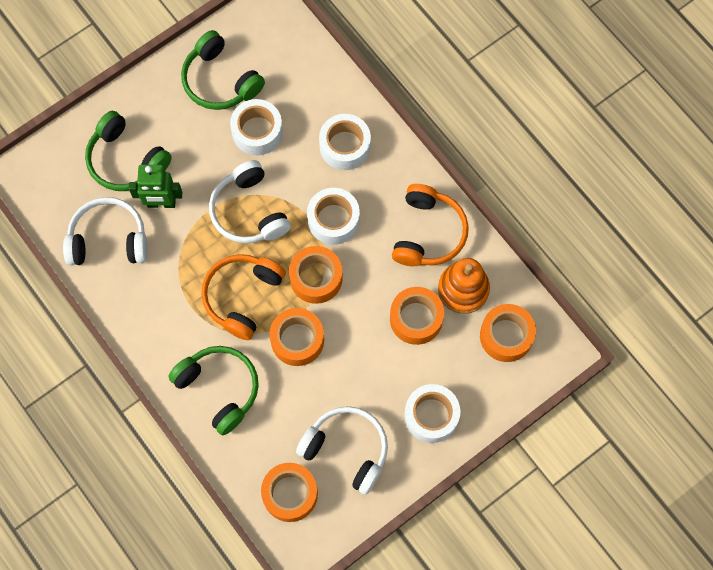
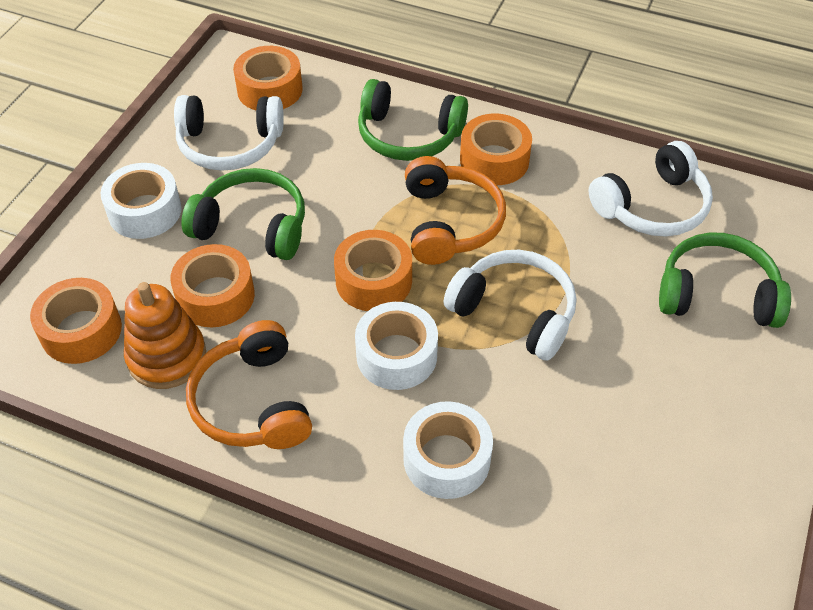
camera: 150 degrees right, 20 degrees down
(161, 203) = (629, 270): green robot -> none
(220, 81) = (696, 457): green headphones -> green headphones (252, 226)
(257, 131) = (585, 414): white tape -> none
(297, 340) = (353, 212): orange tape -> orange tape (494, 160)

